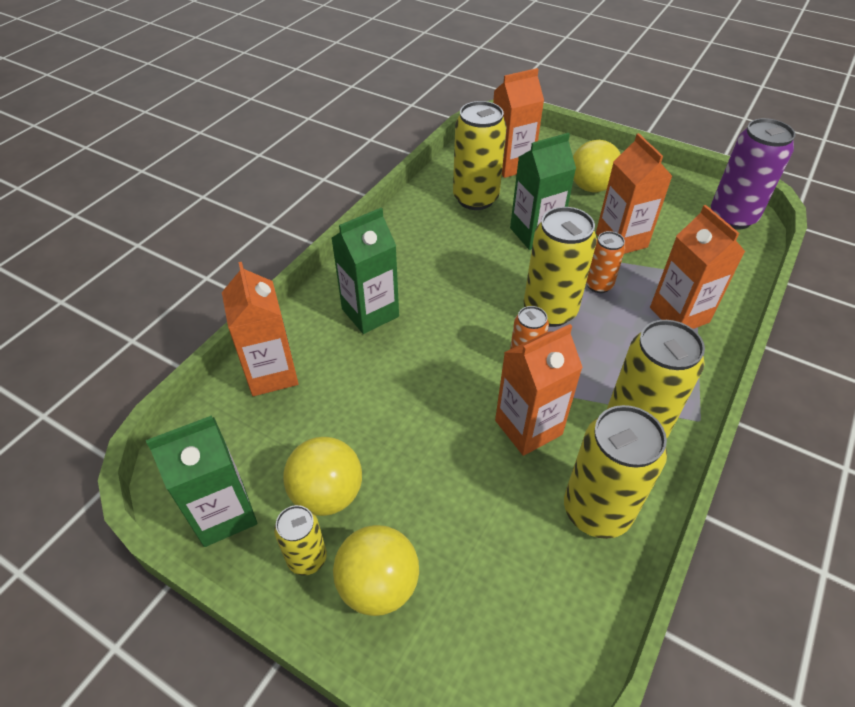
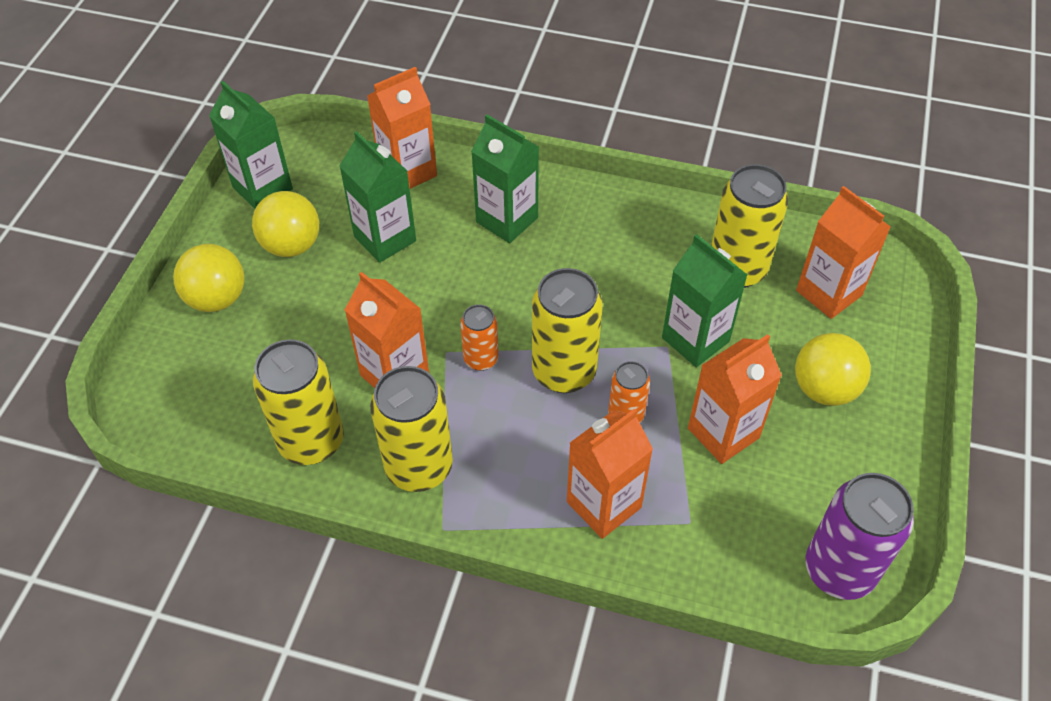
camera: 75 degrees right, 5 degrees up
(307, 558) = (233, 249): yellow can -> none
(354, 407) = (385, 239): none -> green carton

